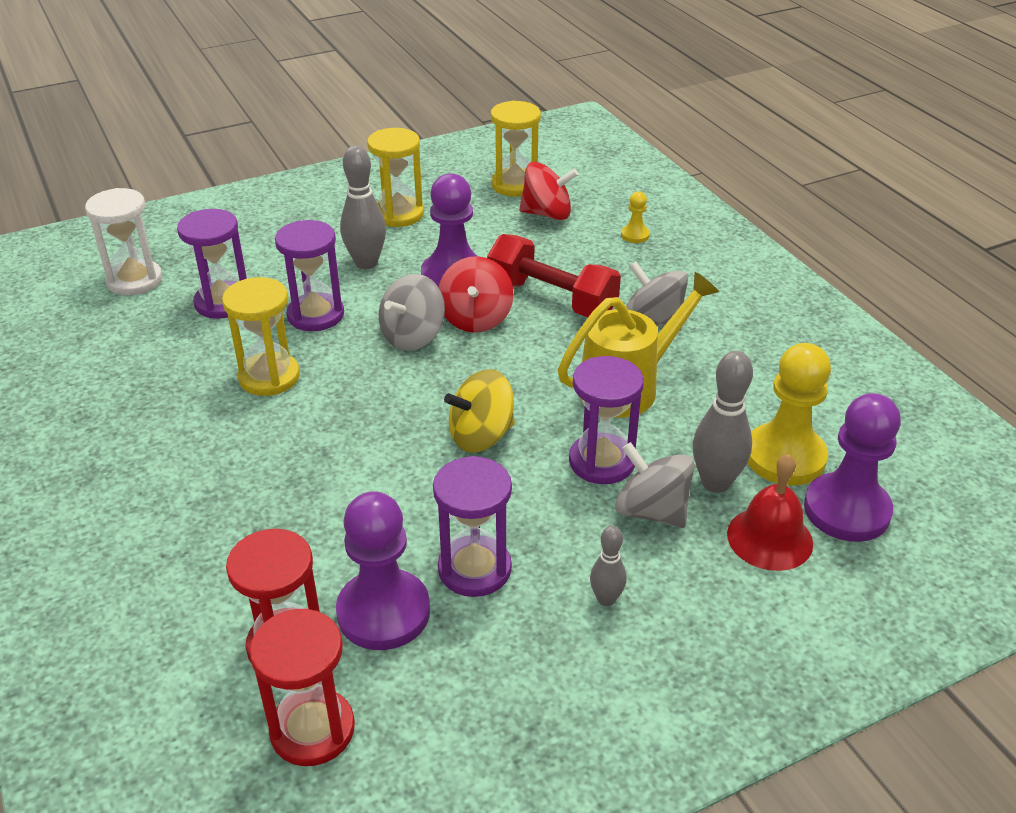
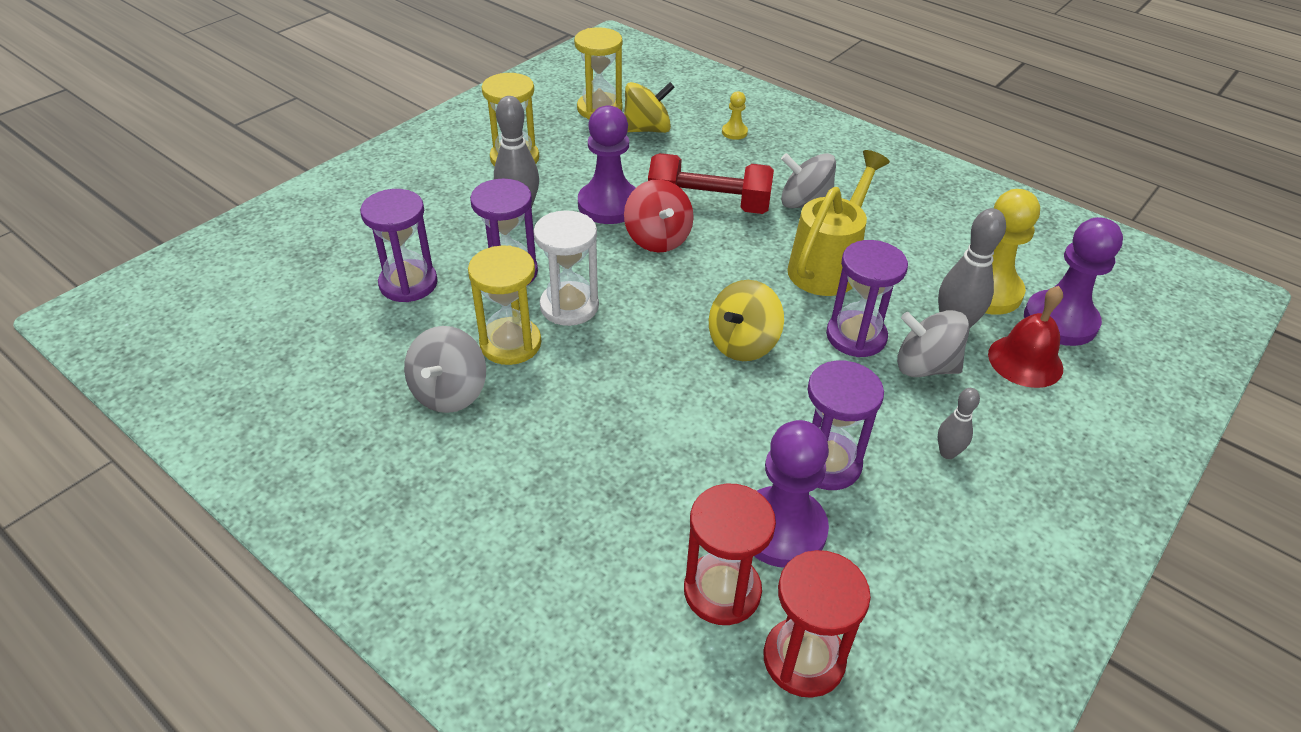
camera: 25 degrees left, 5 degrees up
(134, 280) = (298, 284): white hourglass -> white hourglass (569, 306)
(413, 337) = (615, 269): grey spinning top -> grey spinning top (449, 392)
(547, 214) = (647, 129): red spinning top -> yellow spinning top

